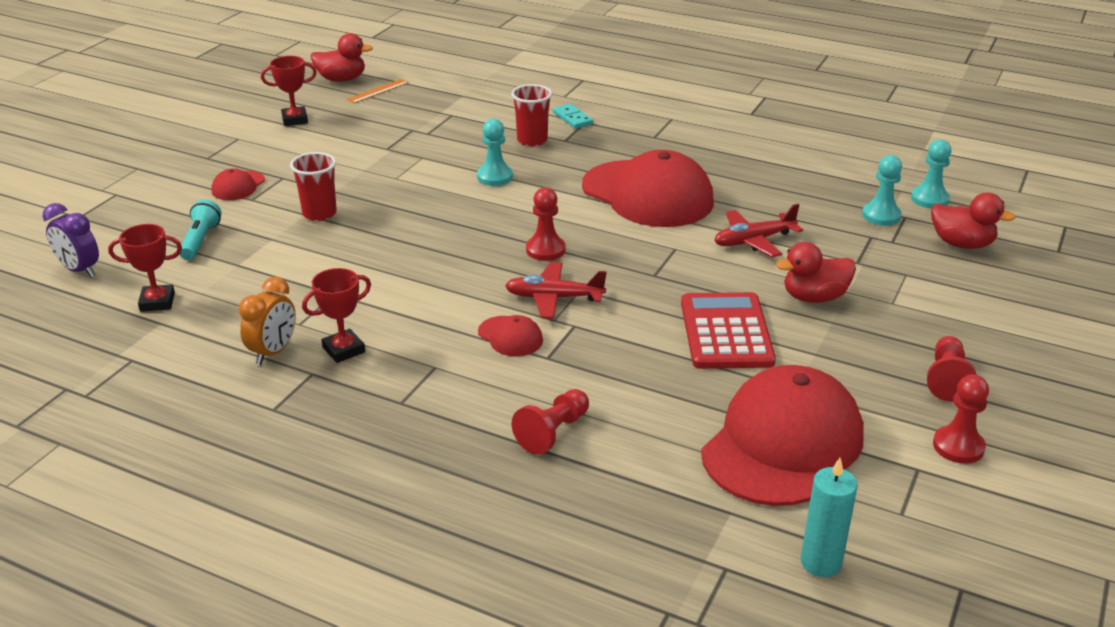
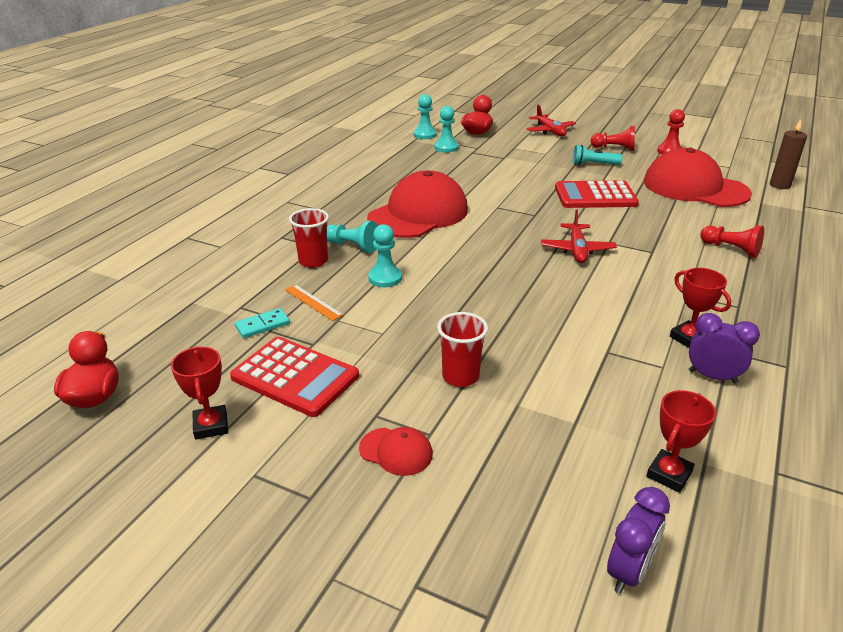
camera: 90 degrees left, 0 degrees up
(157, 302) = (669, 474): red trophy -> red trophy turned 45 degrees clockwise
(200, 240) = (531, 463): turquoise flashlight -> turquoise flashlight (593, 164)
(273, 352) = (712, 377): orange clock -> purple clock
(342, 144) = (295, 377): none -> red calculator
(377, 91) = (151, 362): orange ruler -> orange ruler (313, 302)
(510, 336) = (634, 265): red cap -> none
(545, 250) = (509, 253): red pawn -> none
(564, 158) = (353, 246): none -> turquoise pawn
(572, 118) = (272, 242): turquoise domino -> turquoise domino (262, 325)
(753, 241) = (483, 183): red plane -> red plane (550, 131)
(814, 297) = (547, 171): red duck -> none
(821, 562) = (780, 185): turquoise candle -> brown candle

